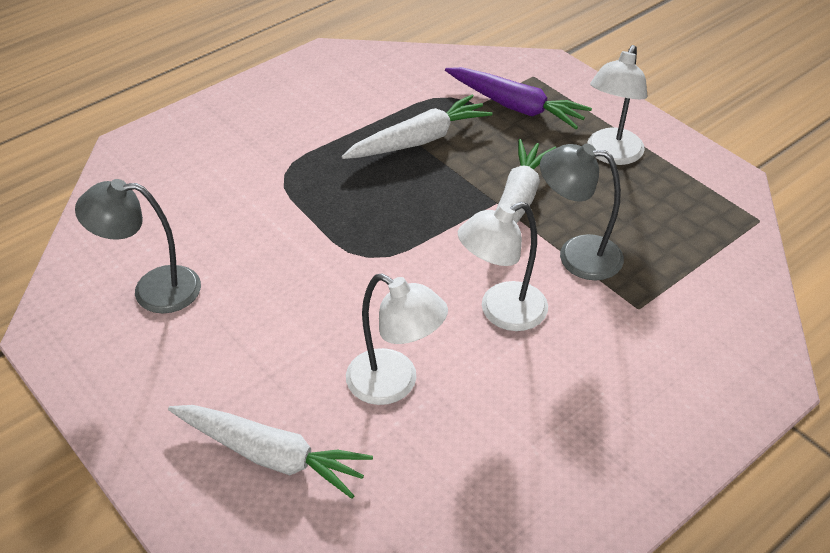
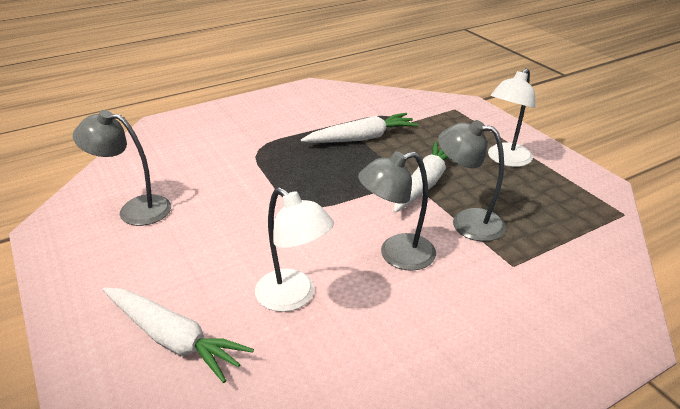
camera: 10 degrees right, 10 degrees down
(501, 312) = (396, 255): white lamp -> grey lamp
(515, 106) = (438, 125): purple carrot -> none

